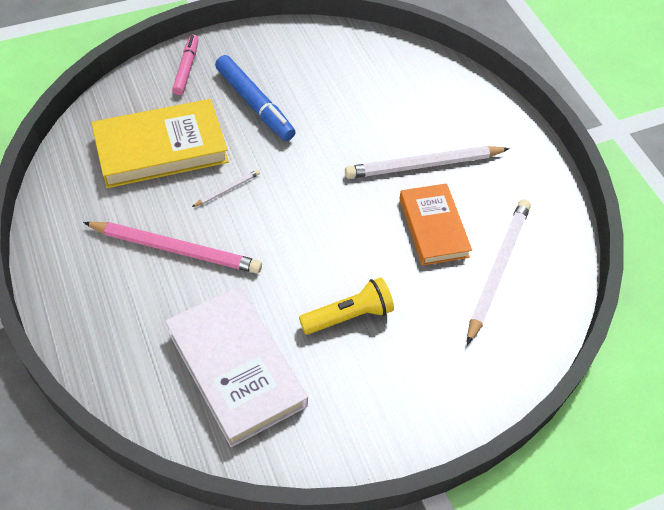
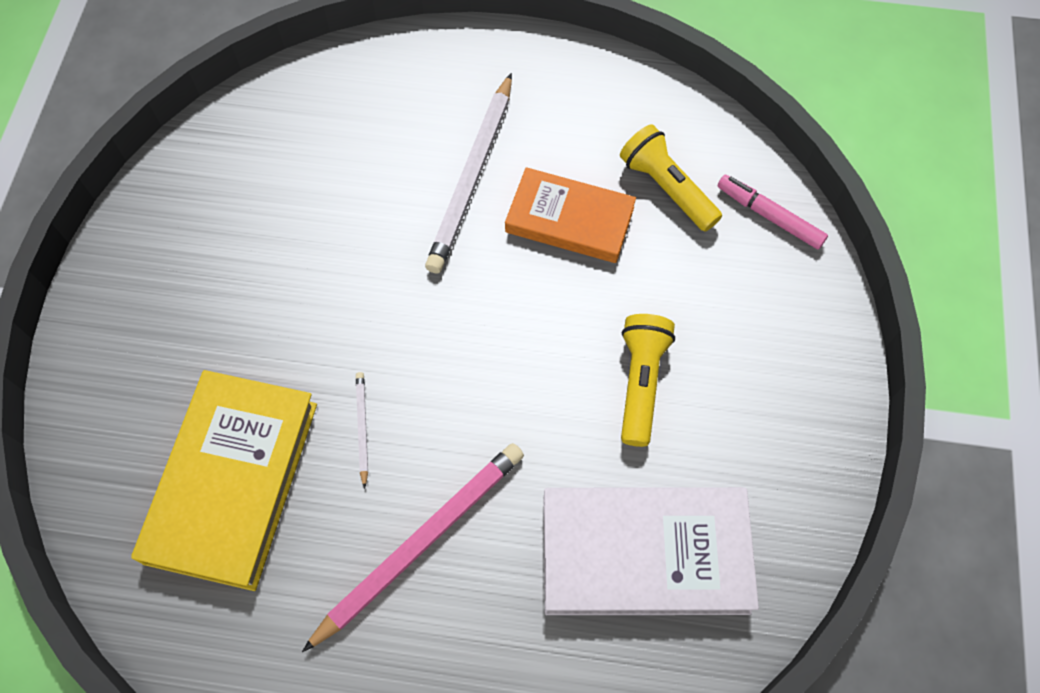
camera: 55 degrees left, 10 degrees up
(186, 68) = (105, 375): pink marker -> pink marker (769, 216)
(254, 104) = (237, 319): blue marker -> none
(497, 269) = (666, 188): white pencil -> yellow flashlight

